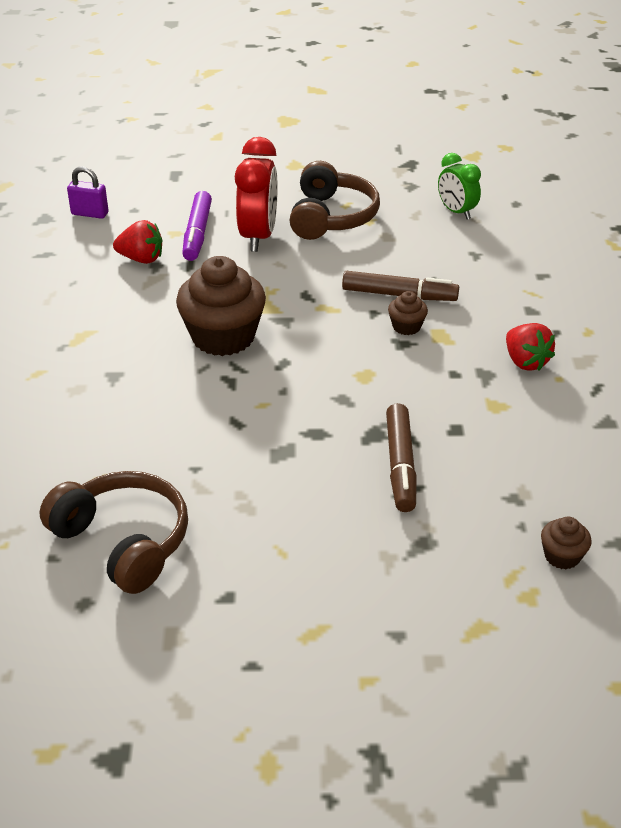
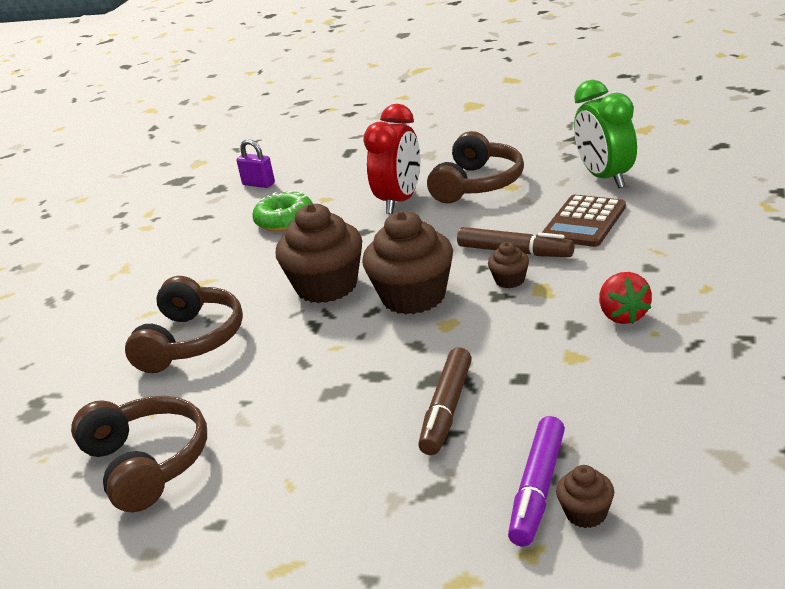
camera: 20 degrees right, 10 degrees down
(103, 403) = (191, 341): none -> brown headphones
(141, 259) = (285, 220): red strawberry -> green donut
(197, 233) = (345, 199): purple marker -> purple marker (538, 489)
(319, 347) = (414, 297): none -> brown cupcake
(453, 261) = (584, 222): none -> brown calculator
(456, 212) = (606, 178): green clock -> green clock, size x1.59

